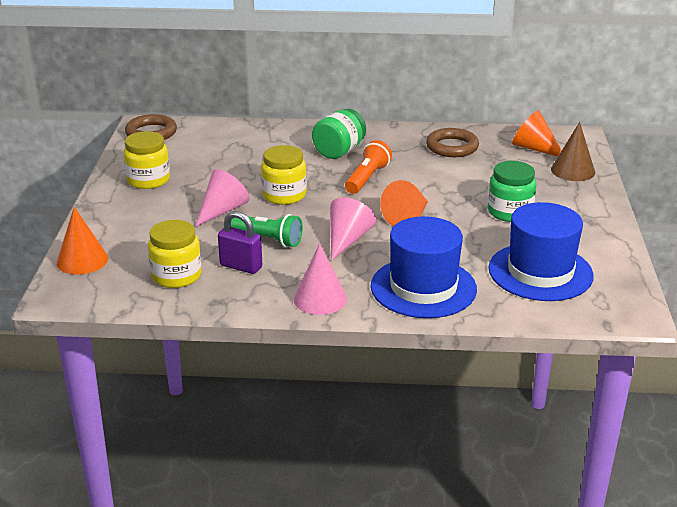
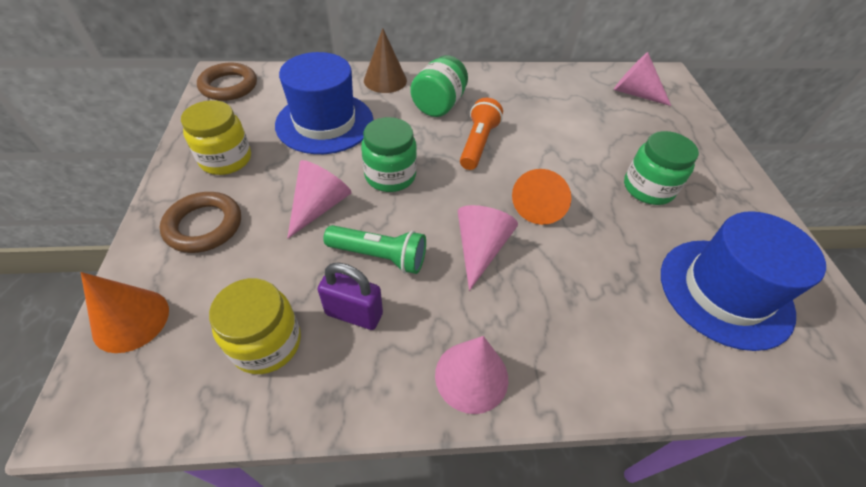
camera: 10 degrees left, 20 degrees up
(284, 195) = (390, 176): yellow jar -> green jar
(423, 287) = (598, 337): blue hat -> blue hat (325, 122)
(452, 147) = (553, 94): brown ring -> brown ring (204, 226)
(534, 148) = (634, 93): orange cone -> pink cone
(573, 170) = (684, 122): brown cone -> brown cone (385, 80)

